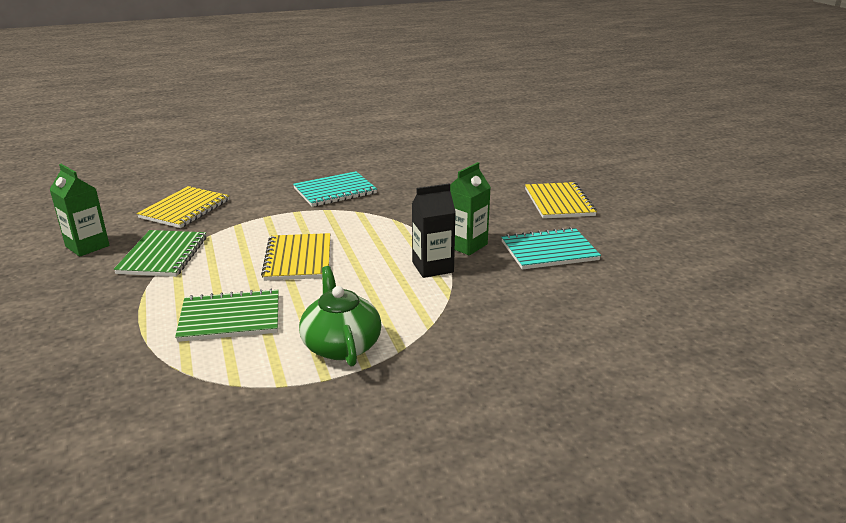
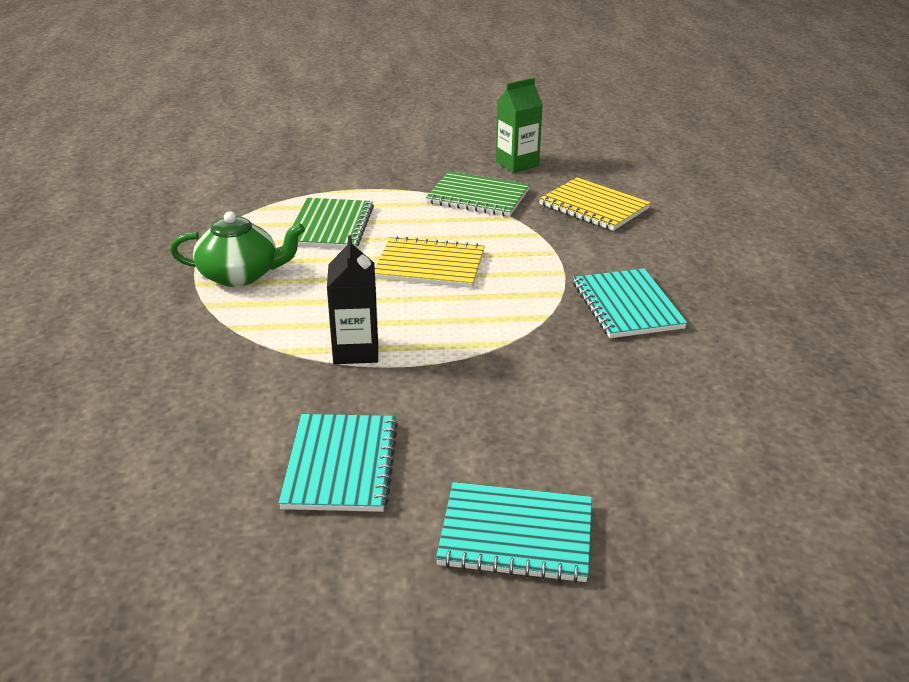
camera: 105 degrees right, 5 degrees up
(466, 245) = (401, 389): green carton -> none
(559, 202) = (516, 535): yellow notebook -> turquoise notebook

